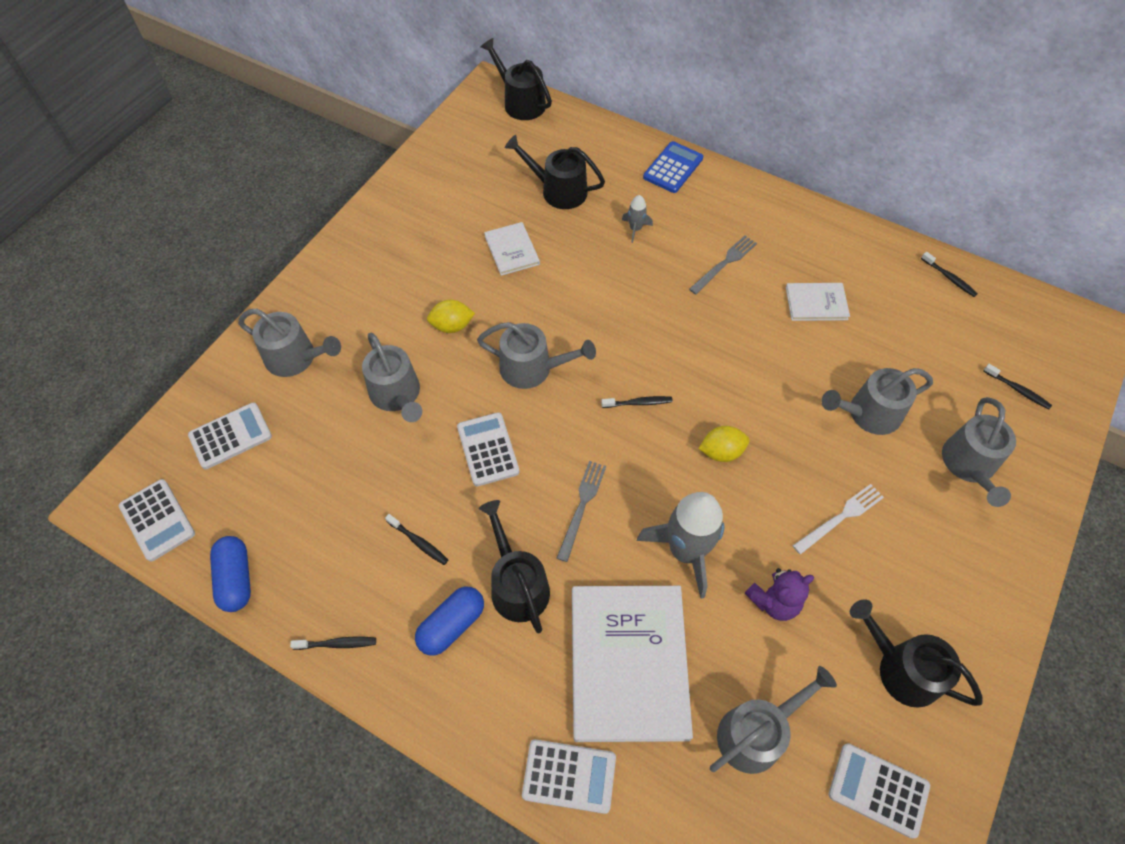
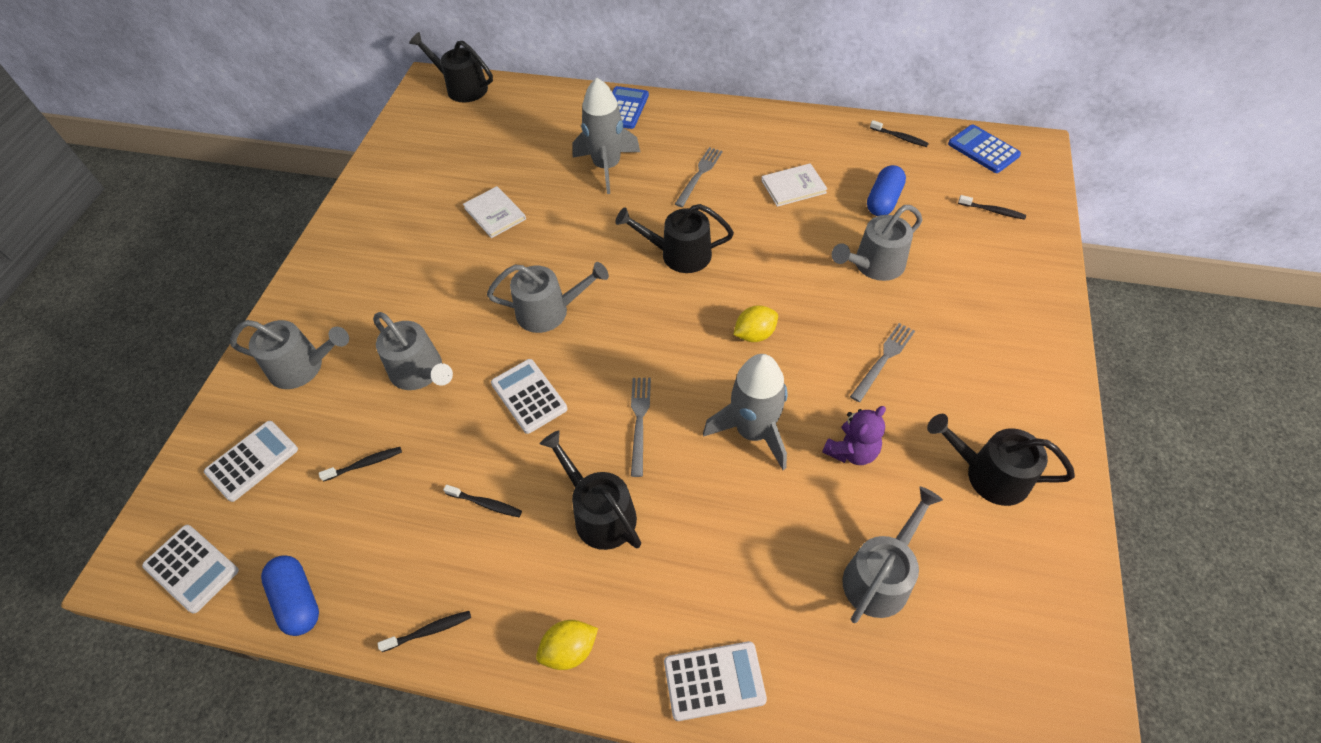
camera: 15 degrees left, 5 degrees down
(452, 326) = (457, 295): yellow lemon -> yellow lemon (569, 650)
(452, 625) = (545, 573): blue capsule -> blue capsule (883, 201)
(558, 190) = (523, 152): black watering can -> black watering can (679, 254)
(628, 663) = (735, 551): white book -> none
(635, 229) = (607, 166): grey rocket -> grey rocket, size x2.22
(638, 403) = (662, 314): black toothbrush -> black toothbrush (365, 464)
(840, 517) = (883, 359): white fork -> grey fork
(878, 790) = (1011, 590): white calculator -> none
(969, 465) = (977, 283): grey watering can -> none
(1035, 317) = (983, 150): none -> blue calculator

